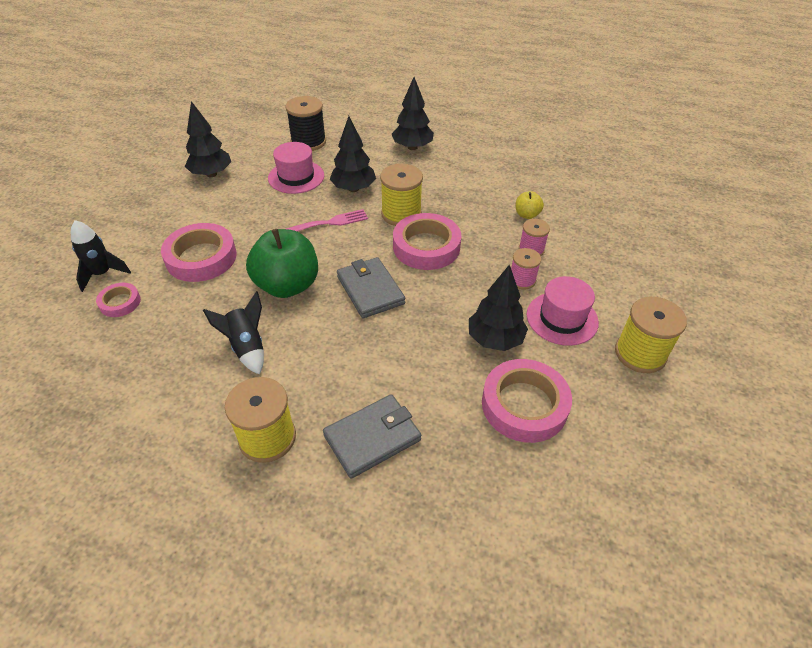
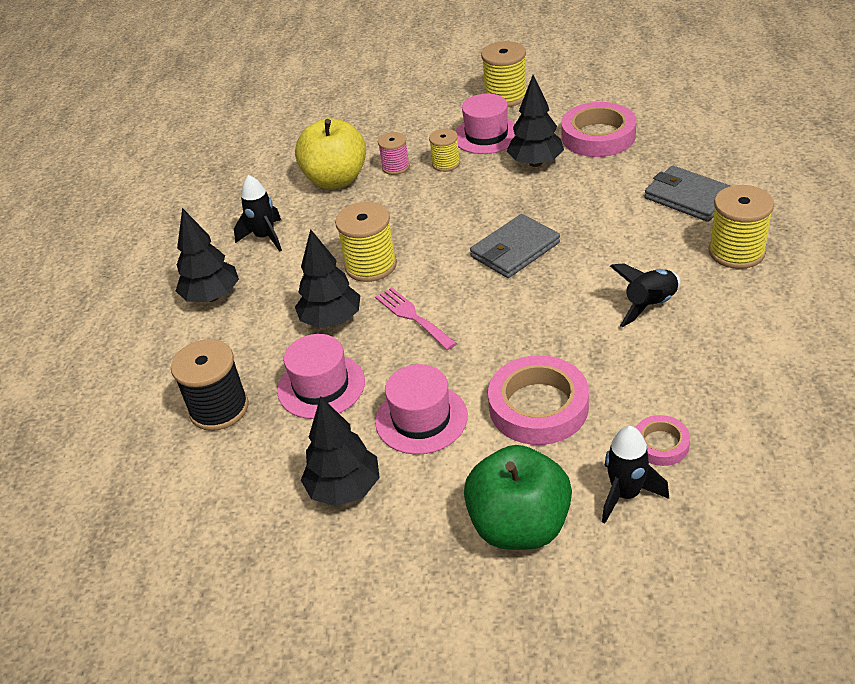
camera: 100 degrees left, 5 degrees down
(236, 208) = (421, 419): none -> pink hat
(287, 285) = (543, 311): green apple -> green apple (519, 526)
(426, 247) = (423, 232): pink tape -> none
(466, 173) = (265, 237): none -> black rocket
(522, 280) = (446, 164): pink spool -> yellow spool
(527, 215) = (336, 179): yellow apple -> yellow apple, size x2.18

